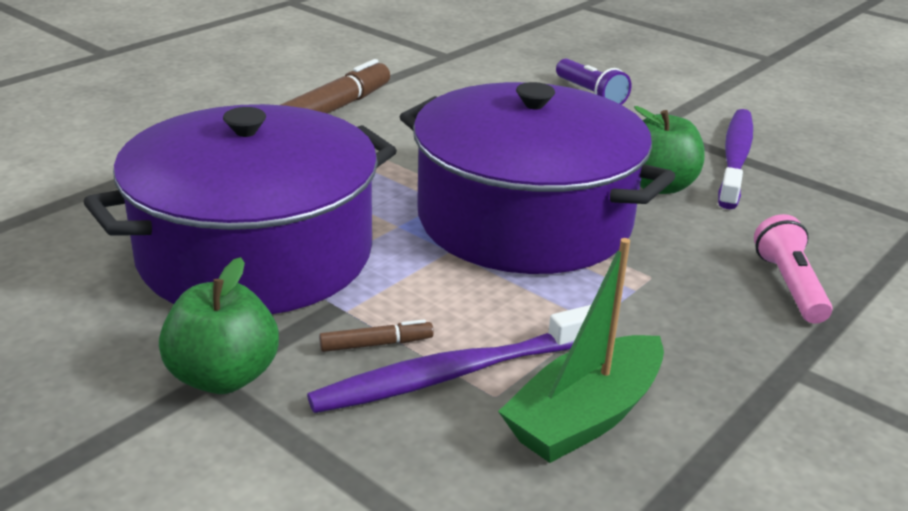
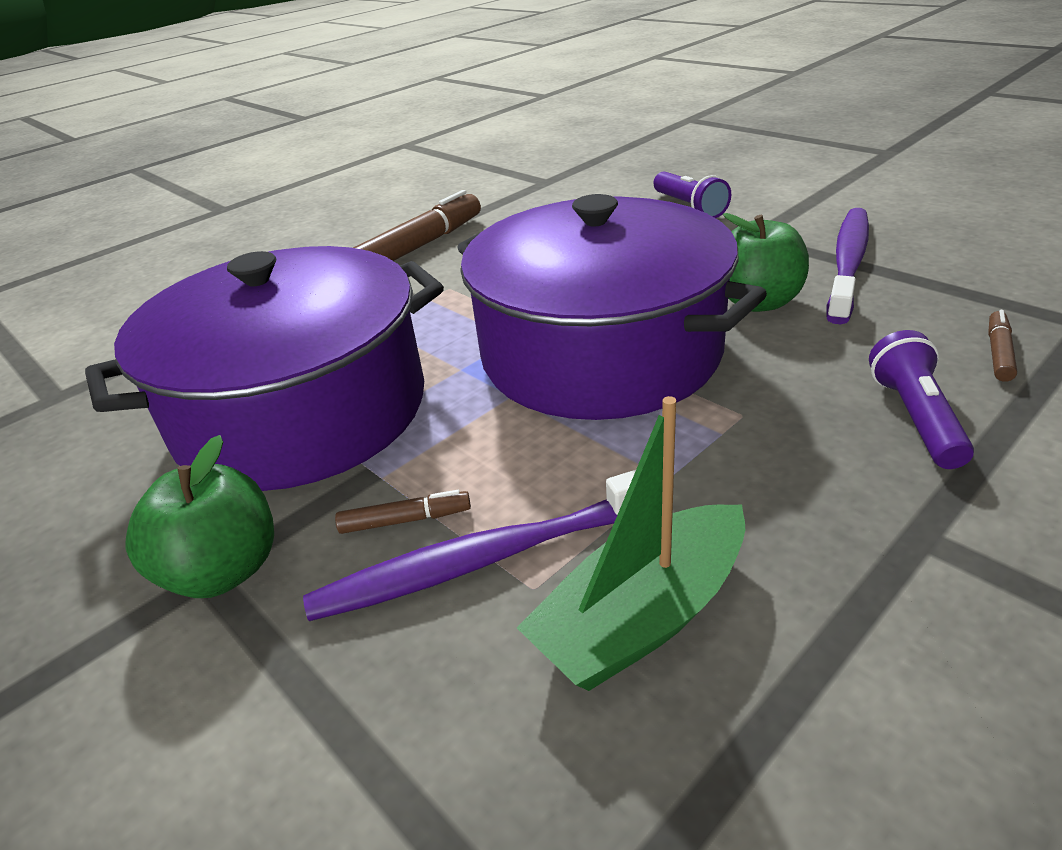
camera: 10 degrees right, 5 degrees up
(789, 285) = (915, 417): pink flashlight -> purple flashlight
(855, 240) = (998, 353): none -> brown marker

